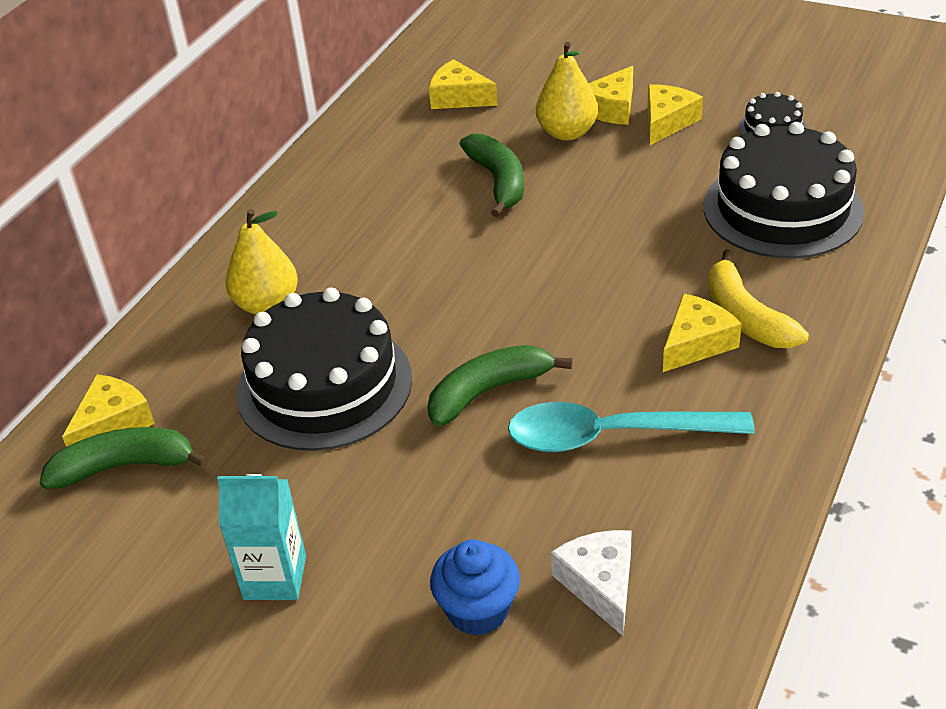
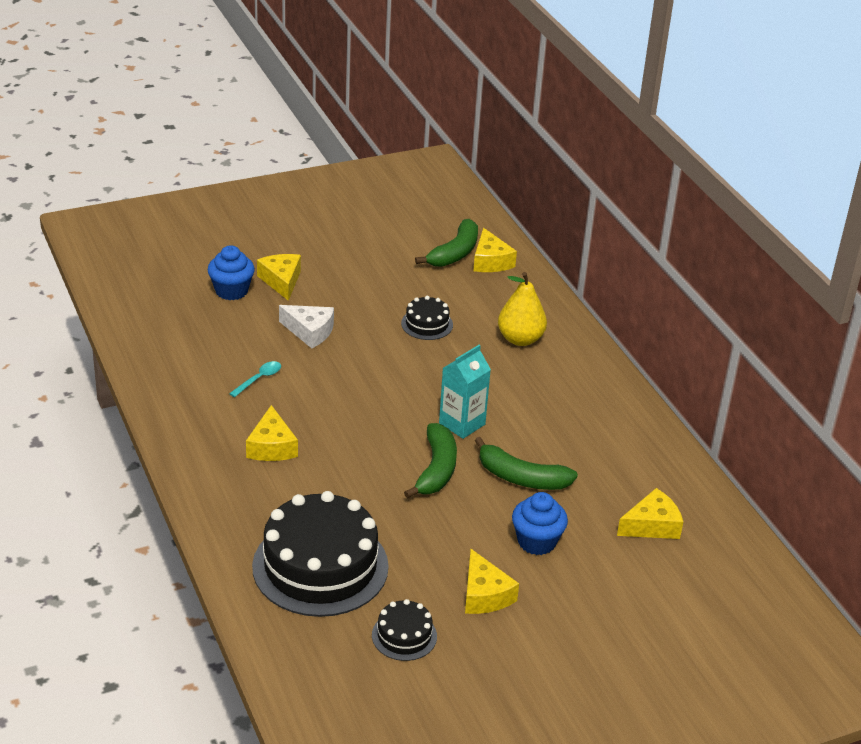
camera: 125 degrees right, 5 degrees down
(275, 577) = (328, 258): turquoise carton -> turquoise carton (462, 424)
(324, 385) = (427, 324): black cake -> black cake, size x0.46
(489, 391) = (345, 364): green banana -> green banana (436, 469)
(567, 132) = (536, 542): yellow pear -> blue cupcake
(600, 584) = (192, 324): white cheese -> white cheese (310, 331)
(611, 108) = (538, 583): yellow cheese -> yellow cheese (281, 281)
(612, 436) = (259, 379): turquoise spoon -> turquoise spoon, size x0.43
(746, 317) = (261, 477): yellow banana -> none

